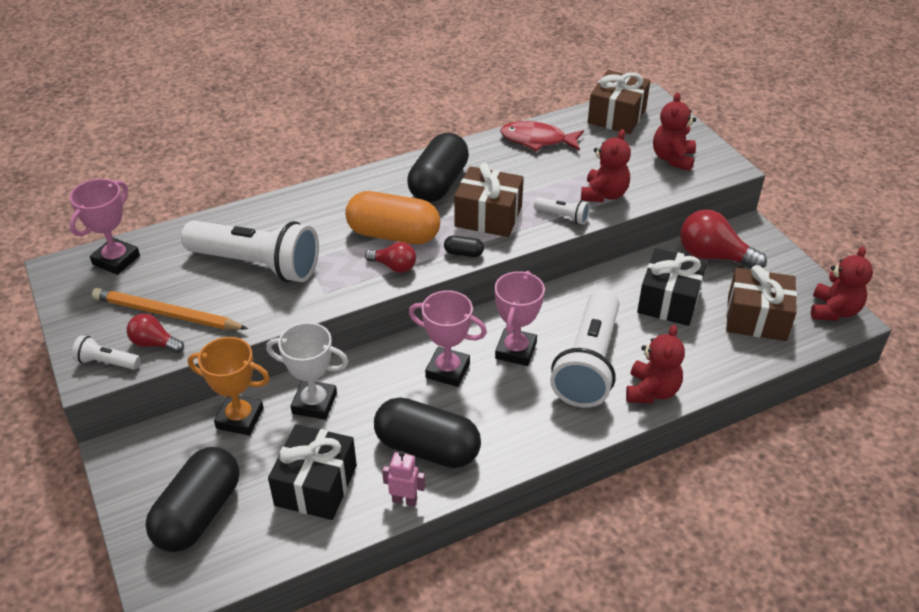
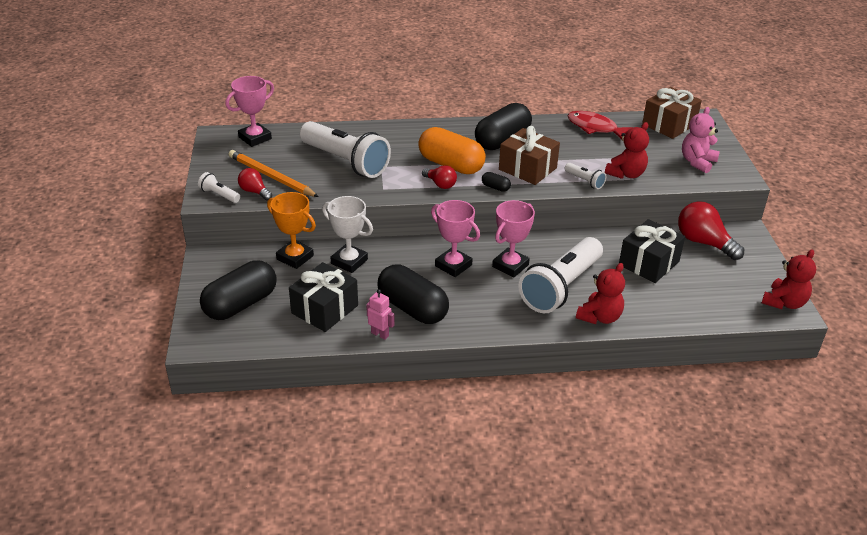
camera: 20 degrees right, 5 degrees down
(672, 159) = (697, 162): red teddy bear -> pink teddy bear
(756, 318) = (714, 292): brown gift -> none

